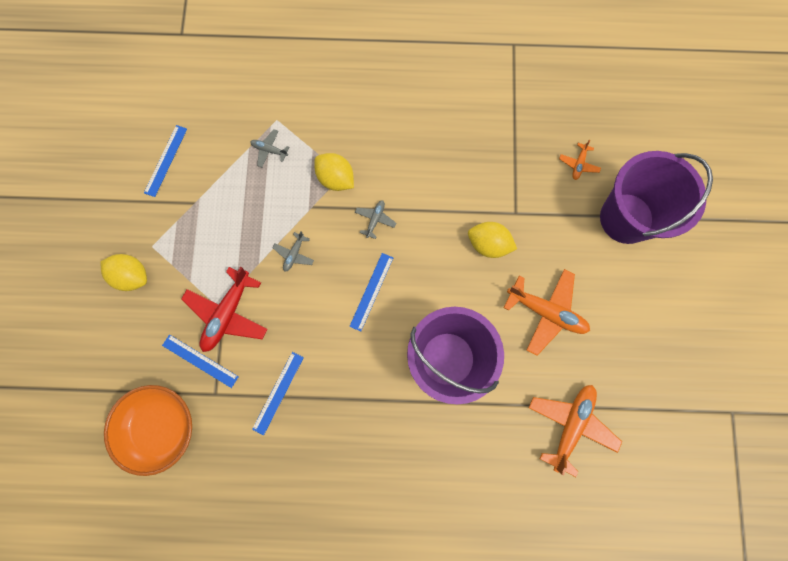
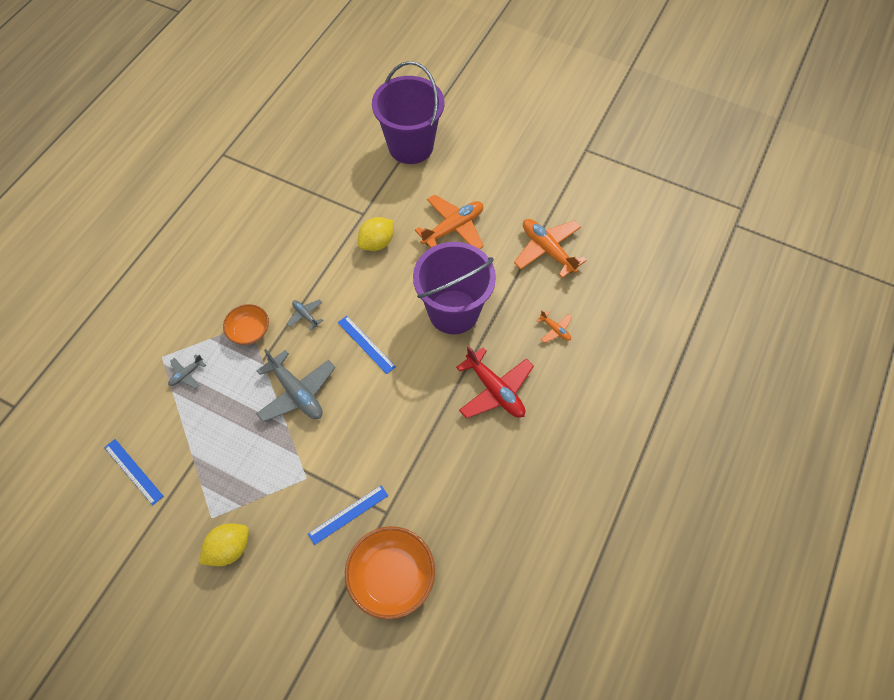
camera: 65 degrees left, 15 degrees down
(228, 313) = (318, 471): red plane -> red plane (495, 390)
(278, 392) = (413, 456): blue ruler -> none
(294, 254) = (297, 392): grey plane -> grey plane, size x2.05
(336, 178) = (249, 331): yellow lemon -> orange bowl
(578, 164) = (350, 156): orange plane -> orange plane (555, 329)

